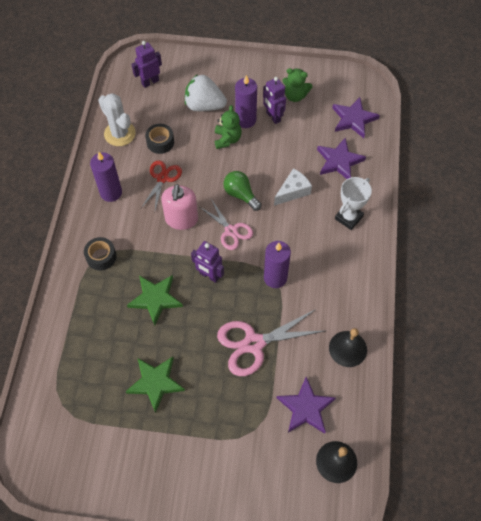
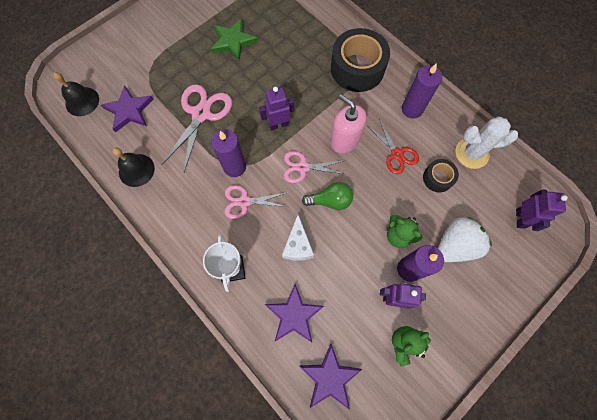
camera: 130 degrees right, 10 degrees up
(101, 257) = (357, 68): black tape -> black tape, size x1.98
(155, 299) = (292, 79): green star -> none
(295, 248) = (244, 201): none -> pink scissors

